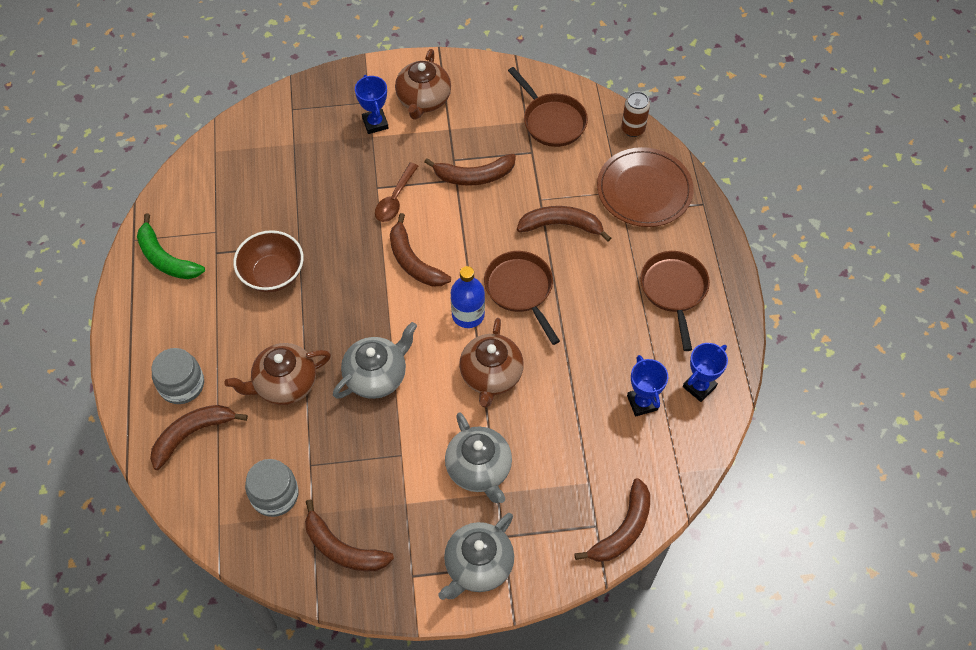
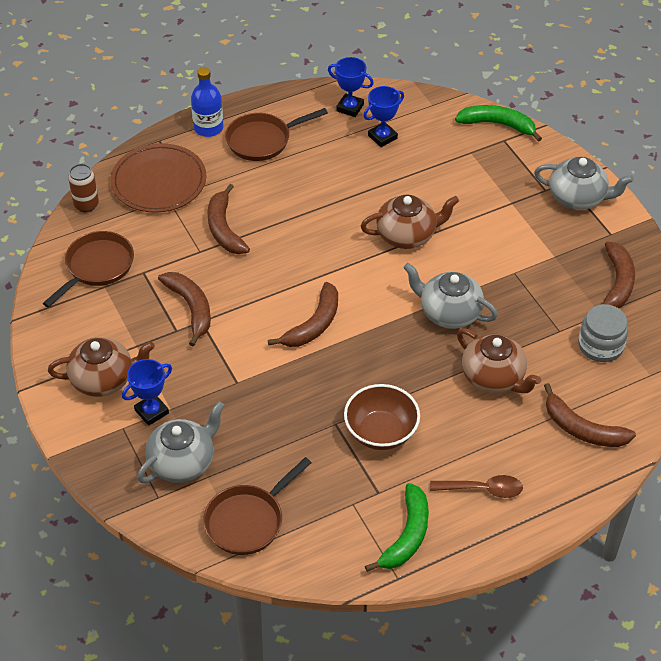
camera: 110 degrees left, 10 degrees down
(181, 384) = (538, 459): grey jar -> none
(395, 199) = (245, 362): brown spoon -> brown spoon (482, 489)
(468, 315) = (353, 268): blue bottle -> blue bottle (208, 128)
(479, 469) = (497, 219): grey teapot -> grey teapot (182, 462)
(520, 290) = (309, 239): brown pan -> brown pan (248, 520)
(623, 530) = (498, 125): brown banana -> green banana

